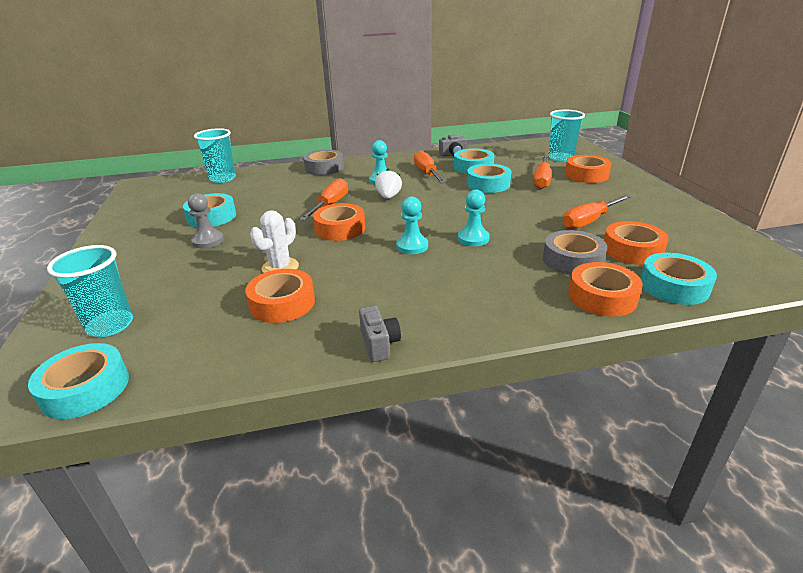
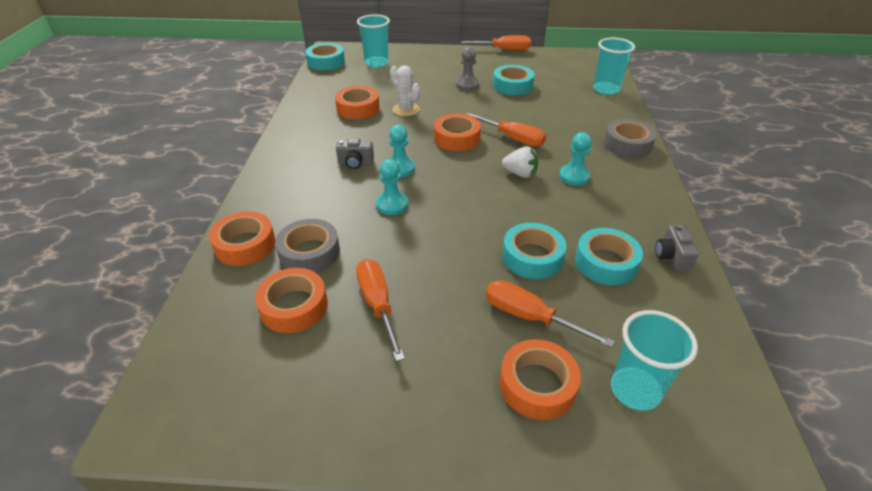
camera: 105 degrees right, 10 degrees up
(379, 344) = (286, 135): grey camera -> grey camera (355, 163)
(427, 173) = (590, 215): orange screwdriver -> orange screwdriver (504, 50)
(674, 286) = (218, 299): turquoise tape -> none

